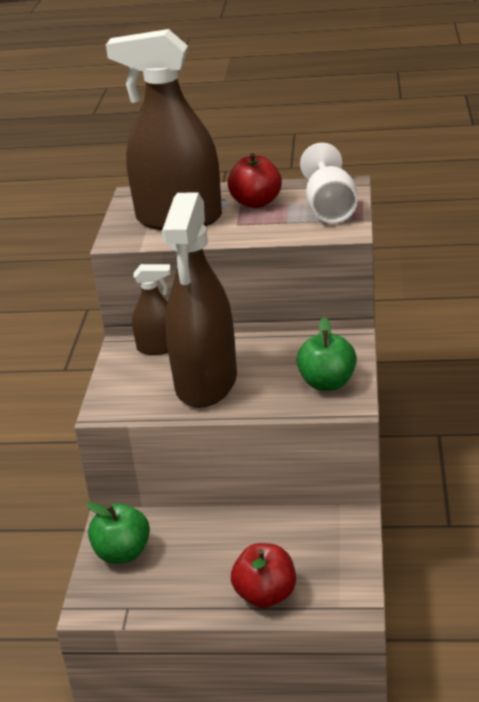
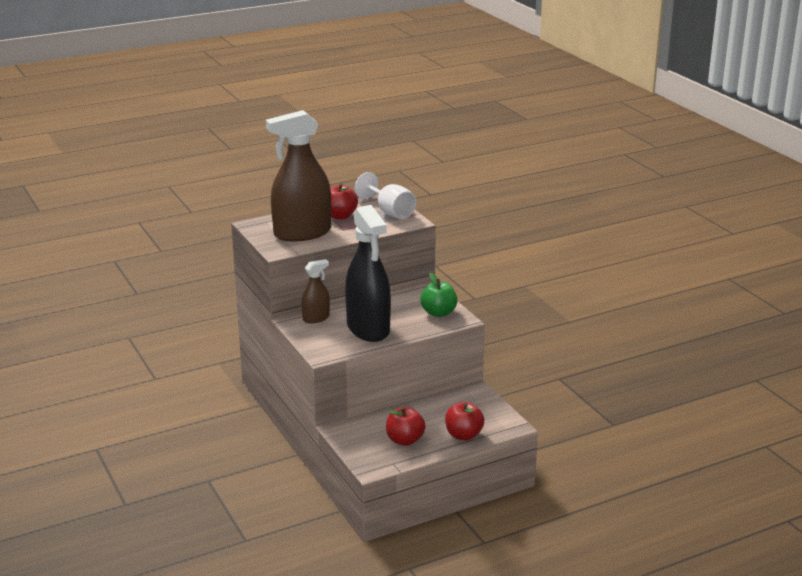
camera: 35 degrees left, 5 degrees down
(122, 553) = (362, 441): green apple -> none
(178, 573) = (405, 440): none -> red apple
(206, 383) = (368, 329): brown spray bottle -> black spray bottle

